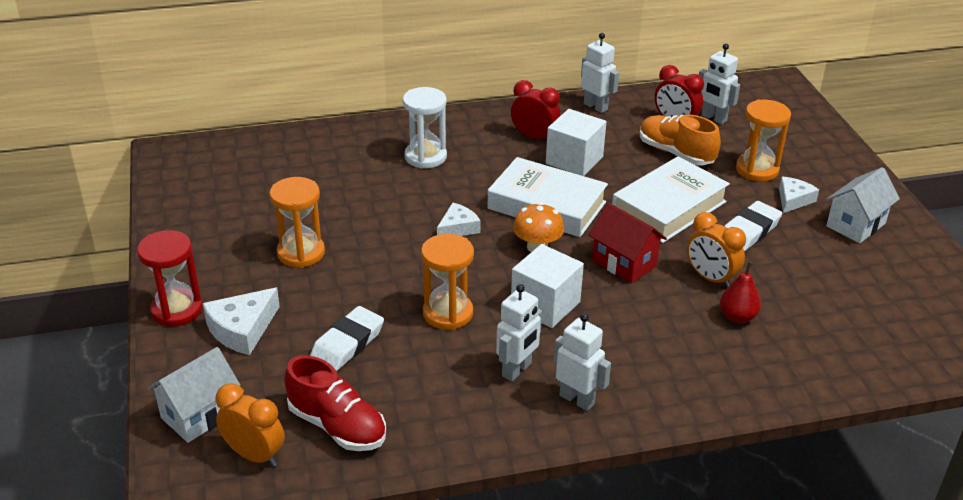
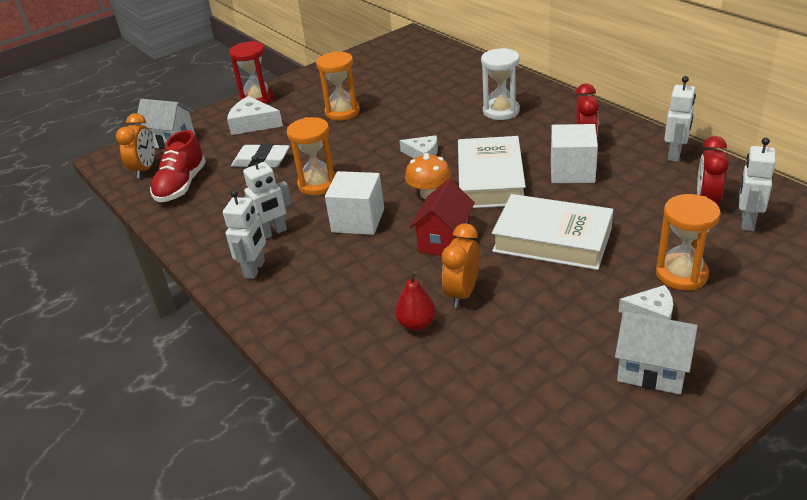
camera: 70 degrees right, 0 degrees up
(517, 370) = (273, 233): white robot -> white robot turned 45 degrees counterclockwise
(675, 153) = (650, 218): orange shoe -> none
(749, 231) = (562, 297): white eraser -> none

